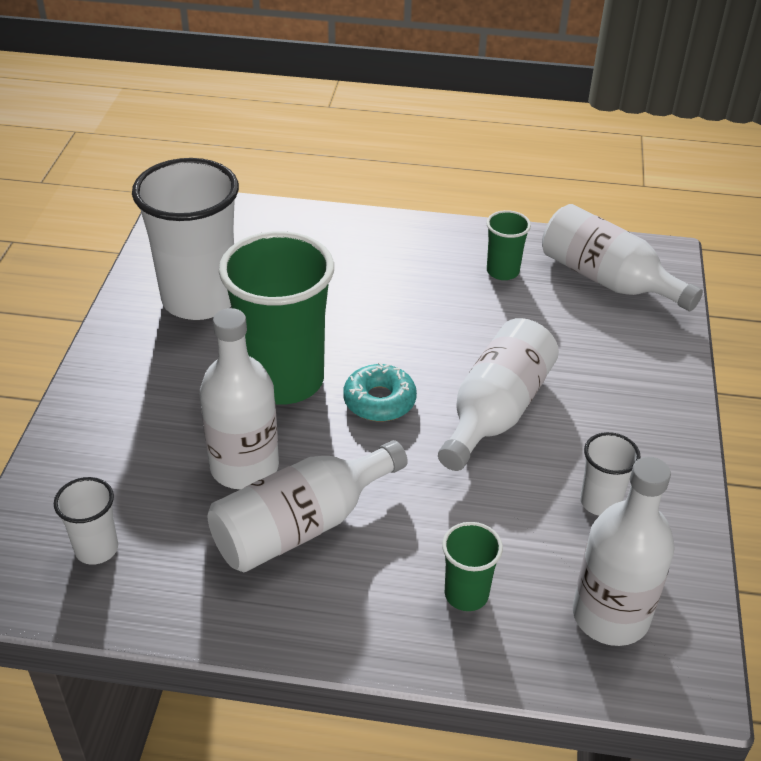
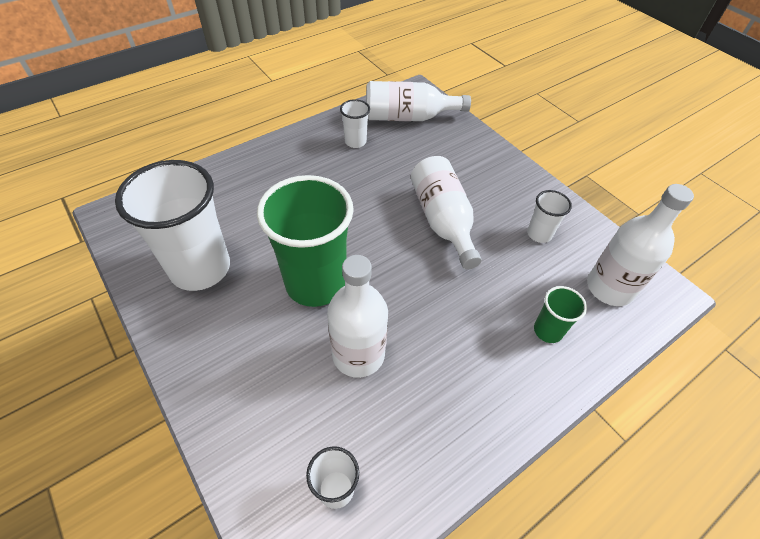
camera: 45 degrees left, 10 degrees up
(301, 525) = (431, 363): white bottle -> none
(379, 401) = (382, 257): turquoise donut -> none
(502, 271) = (355, 142): green cup -> white cup

